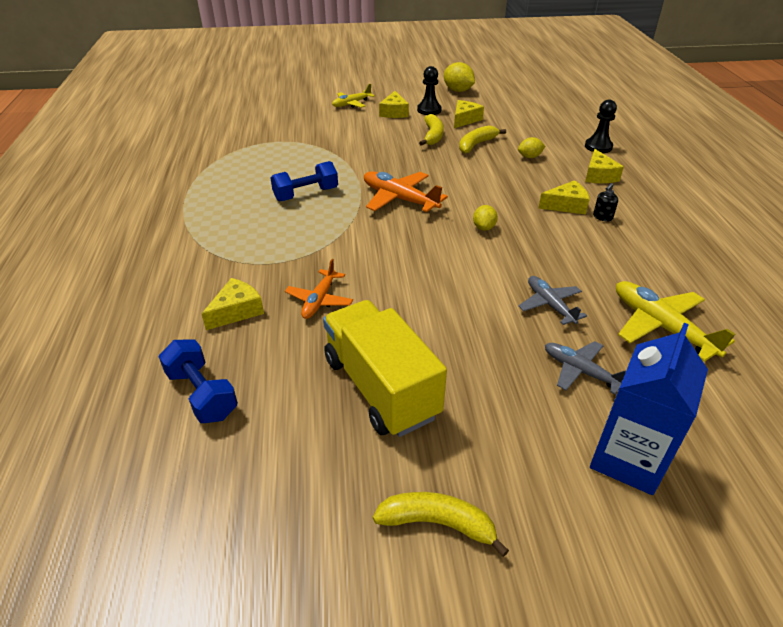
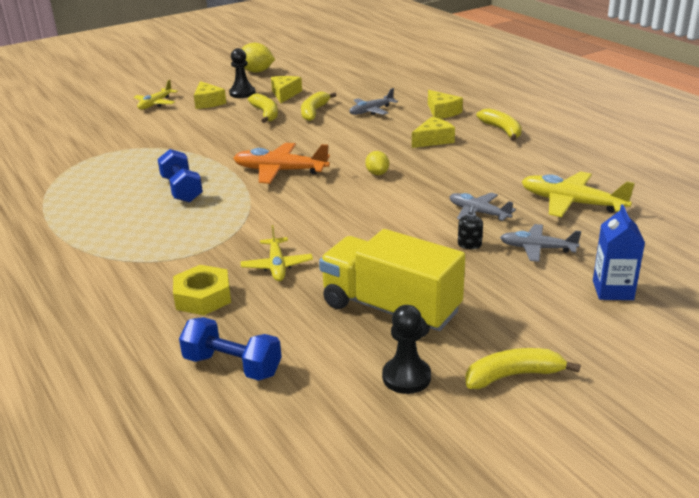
camera: 25 degrees left, 10 degrees down
(236, 311) = (203, 297): yellow cheese -> yellow nut
(306, 194) = (181, 189): blue dumbbell -> blue dumbbell turned 60 degrees counterclockwise
(319, 300) = (277, 266): orange plane -> yellow plane
(529, 157) = (371, 111): yellow lemon -> grey plane
(598, 147) = (424, 90): black pawn -> black pawn (406, 377)
(602, 217) = (469, 141): black soap dispenser -> black soap dispenser (469, 245)
(628, 459) = (612, 290): blue carton -> blue carton, size x0.66
(646, 213) = (502, 130): none -> yellow banana

